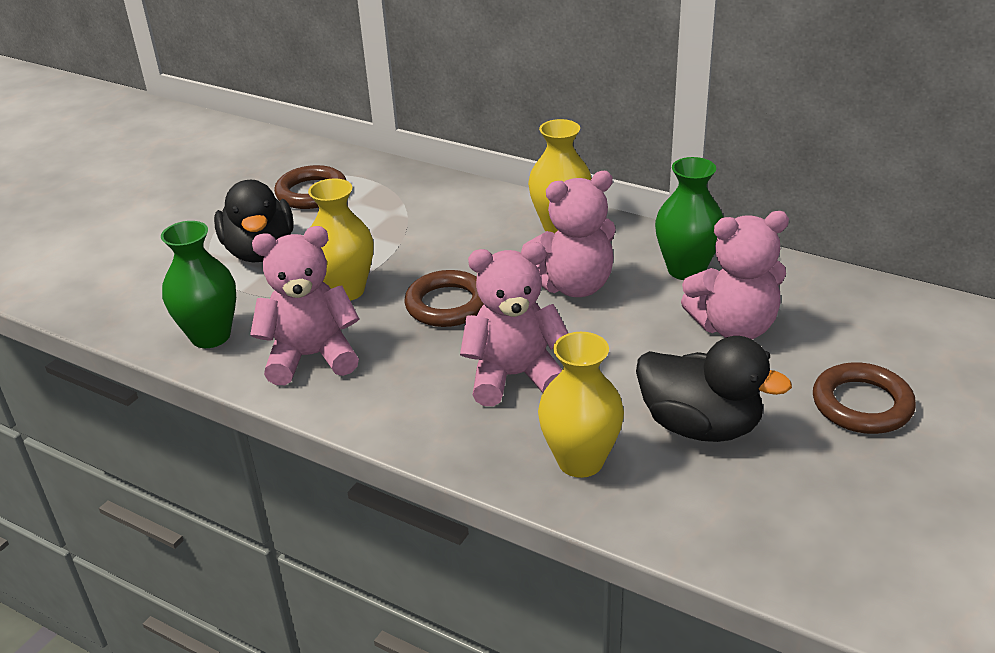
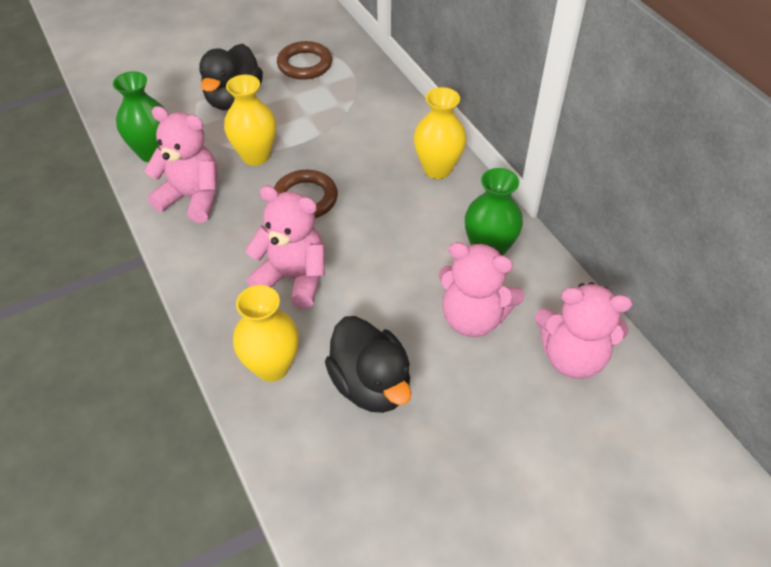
camera: 30 degrees right, 15 degrees up
(573, 286) = (398, 225): pink teddy bear -> pink teddy bear (572, 356)
(862, 404) = (498, 433): brown ring -> none

